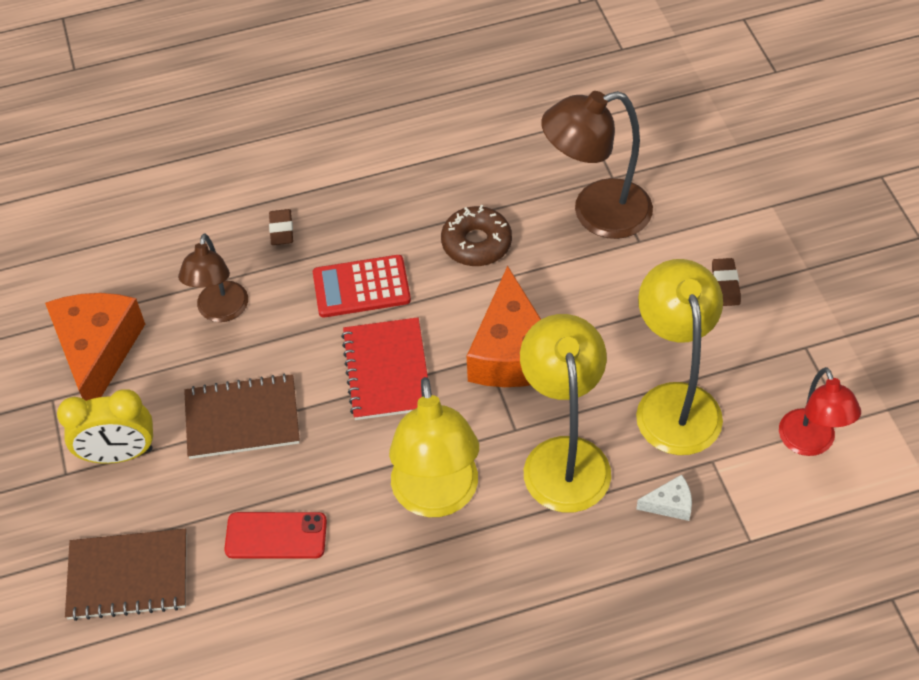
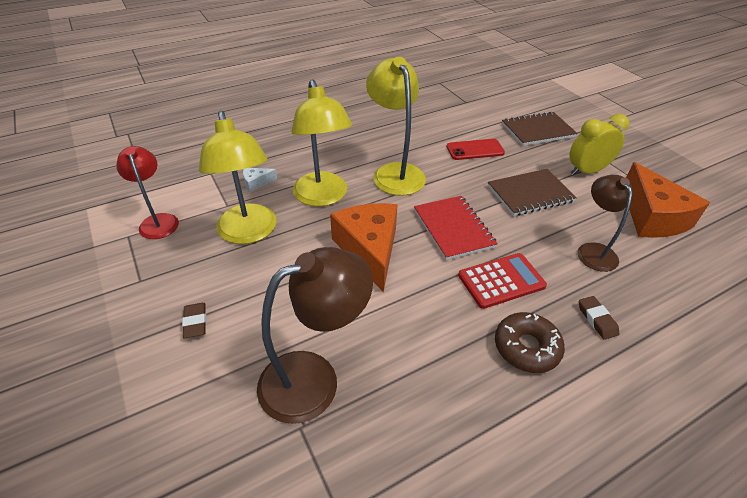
camera: 165 degrees right, 10 degrees down
(476, 243) = (422, 331): brown donut -> brown donut (526, 347)

